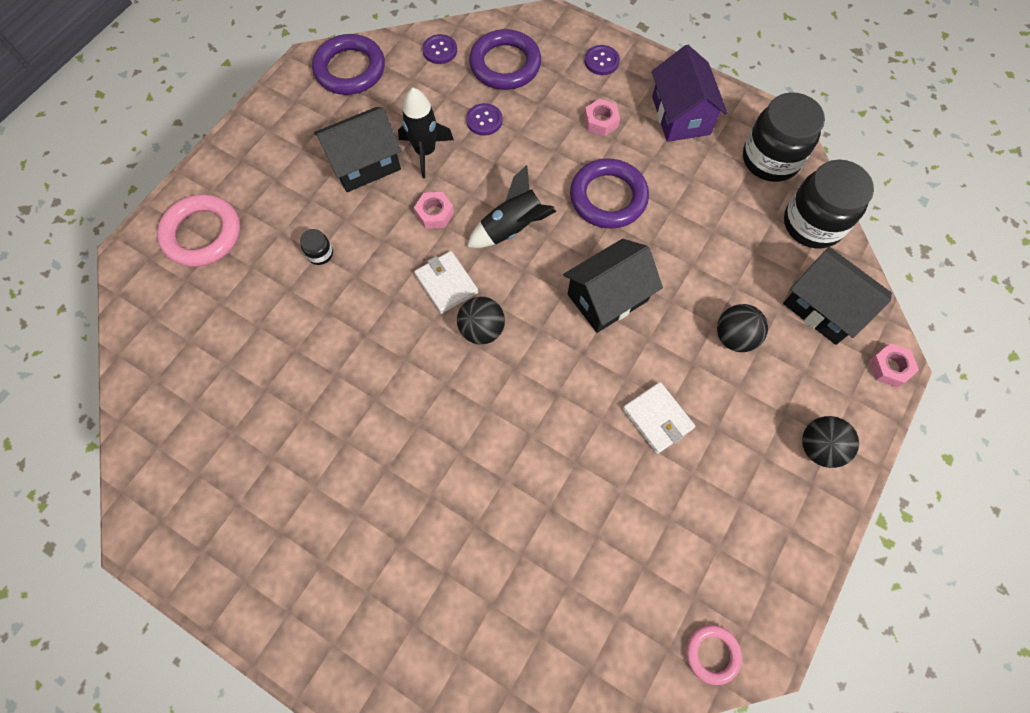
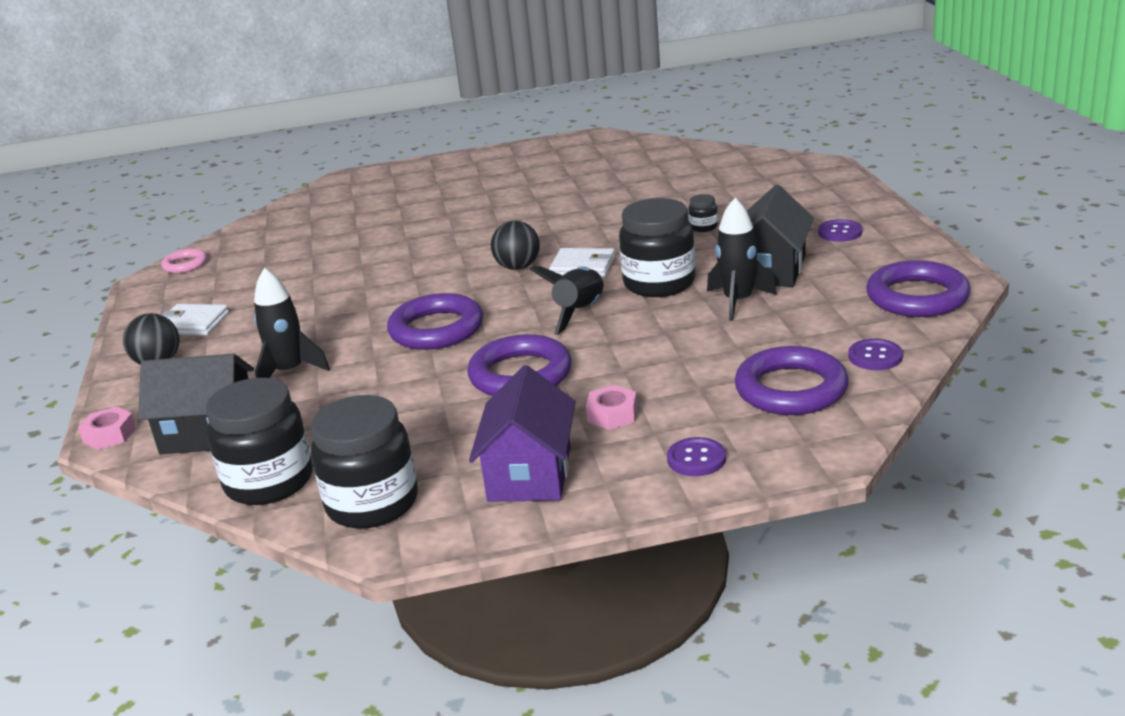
camera: 140 degrees right, 40 degrees down
(202, 234) = (802, 190): pink ring -> none
(434, 213) = (659, 283): pink nut -> black jar
(484, 120) = (728, 345): purple button -> purple button (840, 232)
(607, 297) = (436, 329): black house -> purple ring
(657, 418) = (318, 307): white wallet -> white wallet (192, 324)
(681, 115) = (529, 474): purple house -> purple house turned 60 degrees clockwise
(734, 337) = (289, 371): black ball -> black rocket

